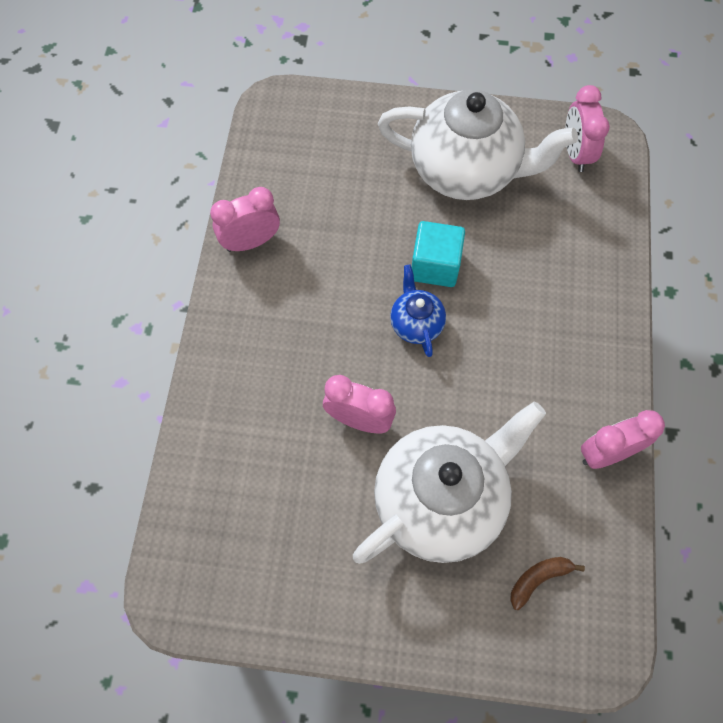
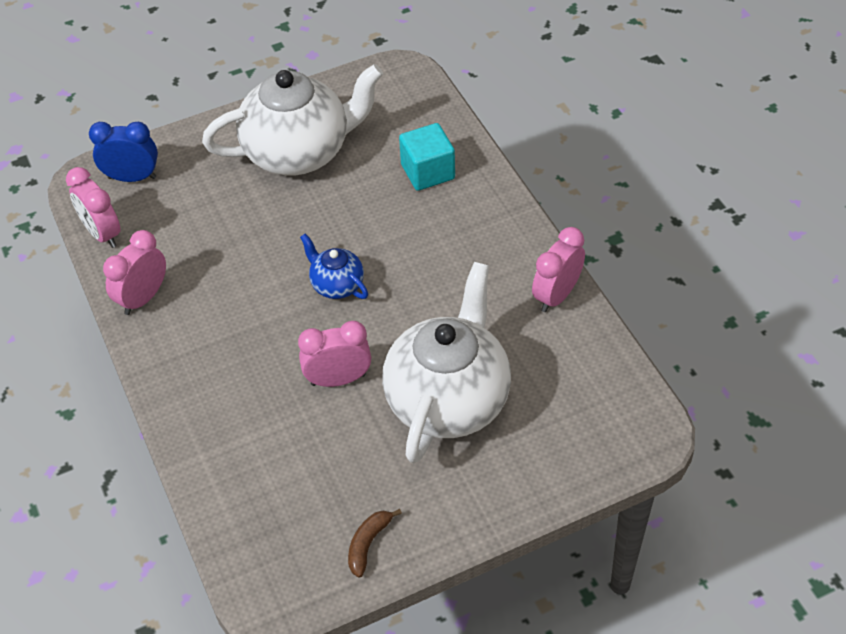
camera: 30 degrees left, 15 degrees down
(313, 120) = (132, 177): none -> blue clock
(435, 266) = (322, 234): turquoise cube -> turquoise cube (428, 172)
(538, 579) = (564, 410): brown banana -> brown banana (368, 544)
(575, 153) = (383, 96): pink clock -> pink clock (102, 233)

